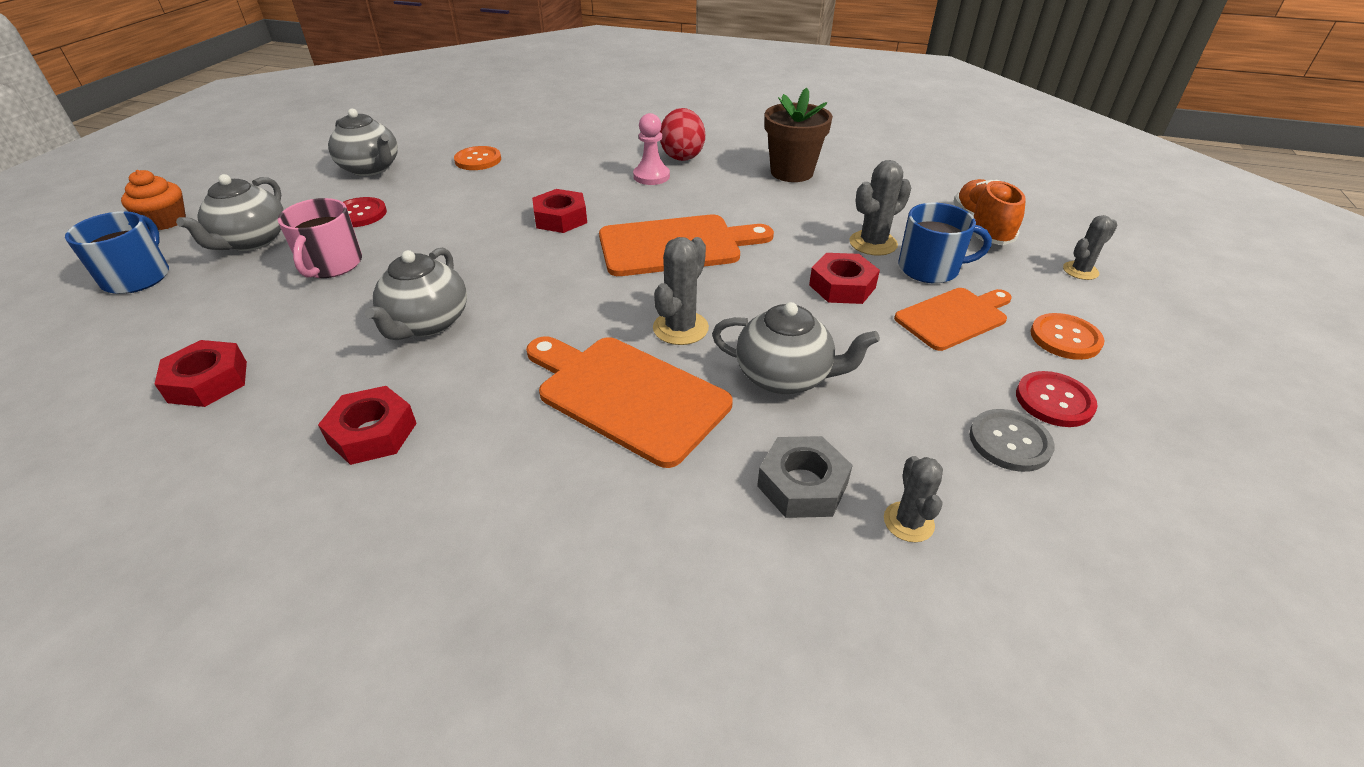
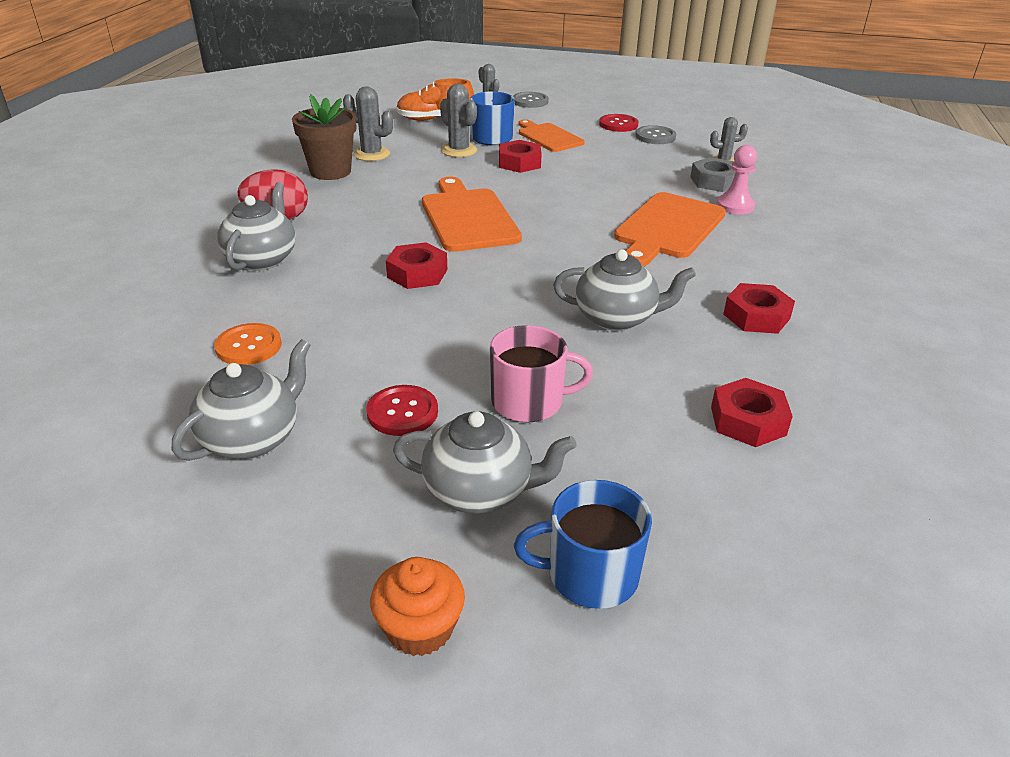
camera: 95 degrees left, 5 degrees down
(651, 176) = (325, 232): pink pawn -> pink pawn (735, 206)
(680, 328) = (587, 213): grey cactus -> grey cactus (371, 154)
(784, 377) = (627, 183): grey teapot -> grey teapot (262, 259)
(1065, 338) = (561, 115): orange button -> none
(1118, 310) = (530, 101): none -> grey button

